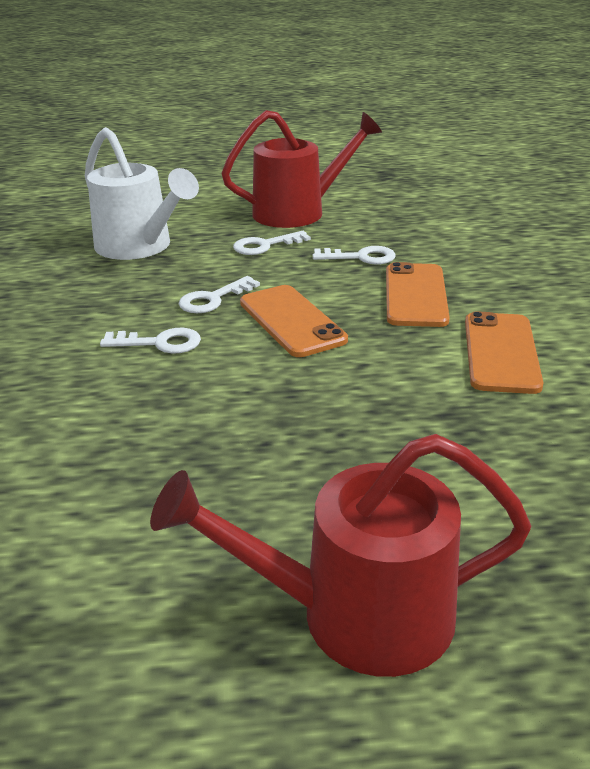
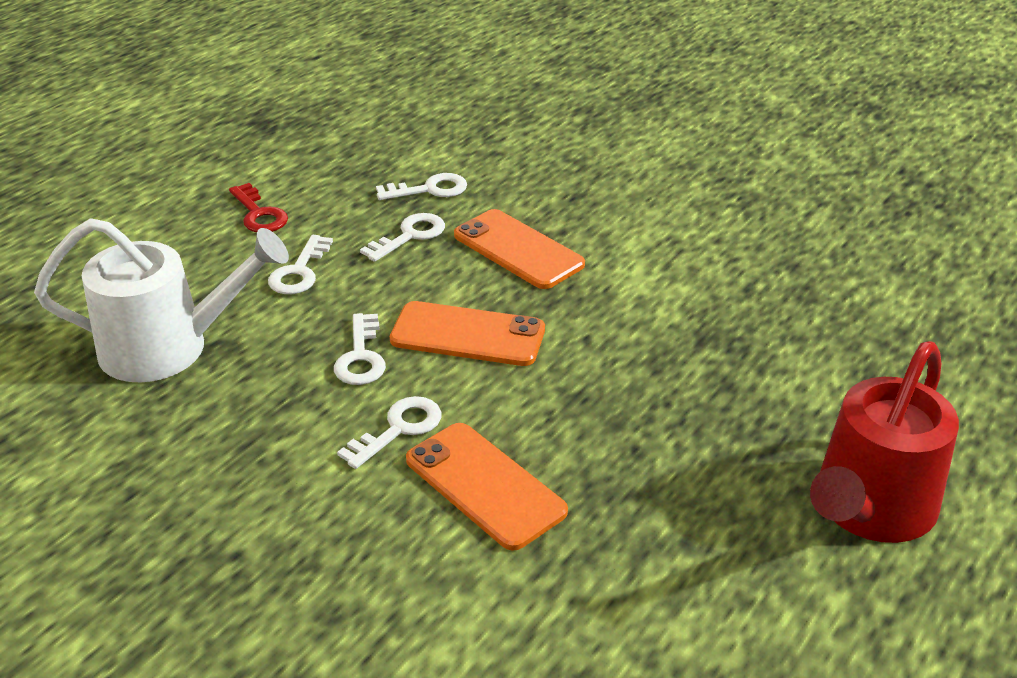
camera: 50 degrees left, 5 degrees up
(298, 212) = (259, 214): red watering can -> red key
(421, 240) = (429, 189): none -> white key
(501, 353) = (656, 266): orange phone -> orange phone (485, 485)

